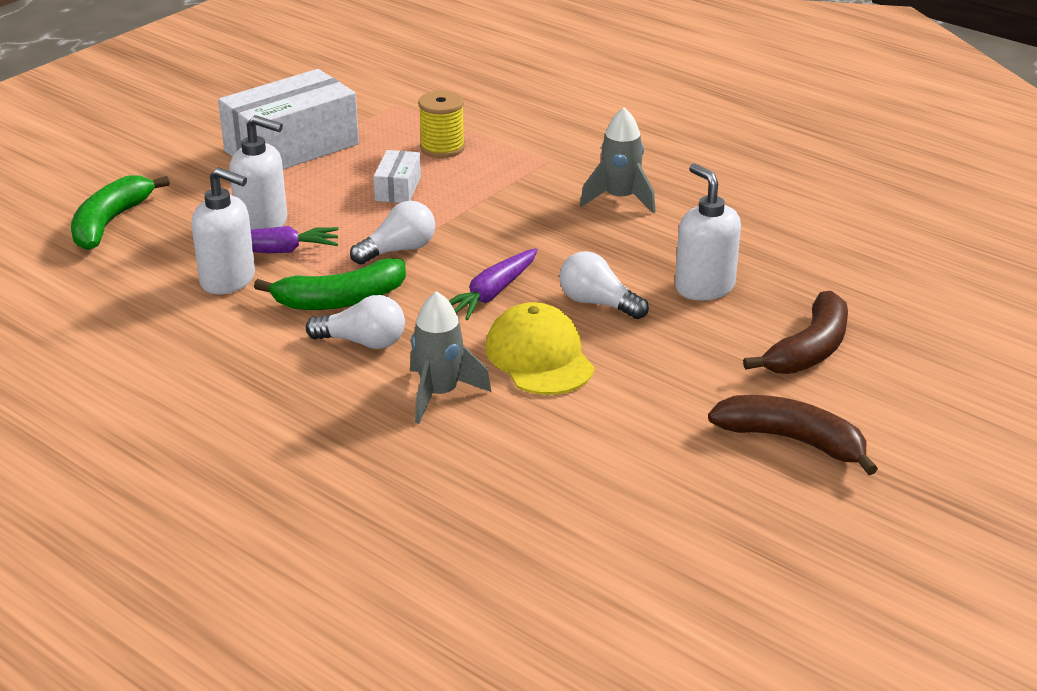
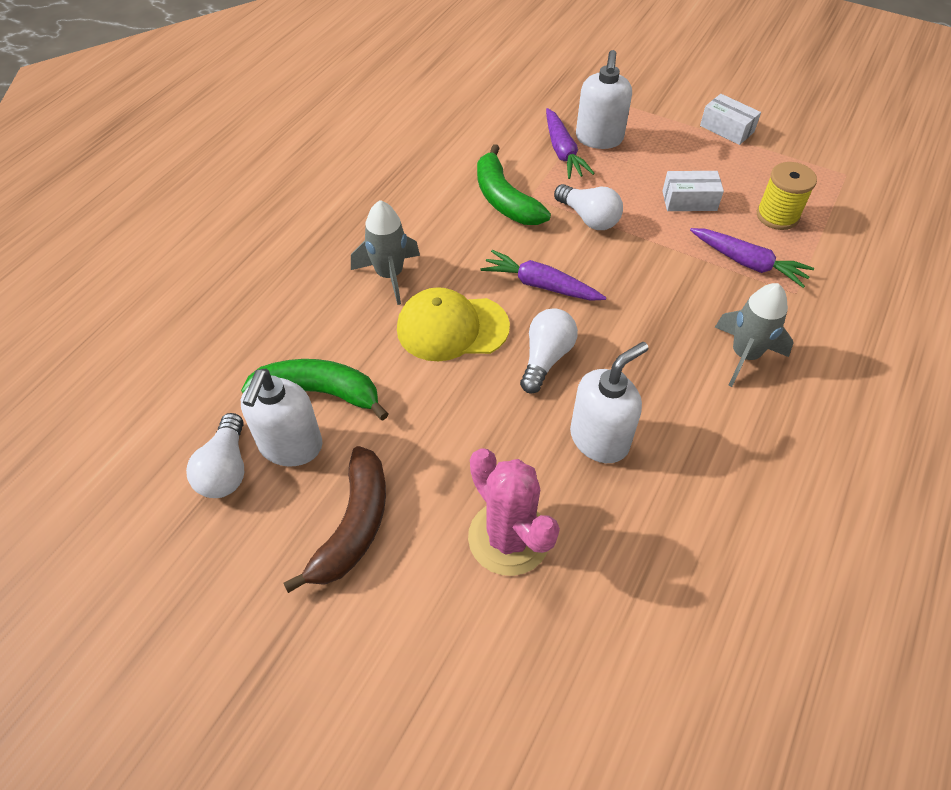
camera: 80 degrees right, 20 degrees up
(110, 222) = (571, 70): green banana -> green banana (319, 393)
(228, 280) = (514, 139): white soap dispenser -> white soap dispenser (290, 446)
(292, 147) = (726, 129): white box -> white box, size x0.47
(363, 342) = (450, 222): white light bulb -> white light bulb (226, 469)
(502, 175) = (747, 263): none -> purple carrot
(539, 357) = (452, 328): yellow cap -> yellow cap turned 150 degrees counterclockwise
(809, 349) = (509, 538): brown banana -> pink cactus

